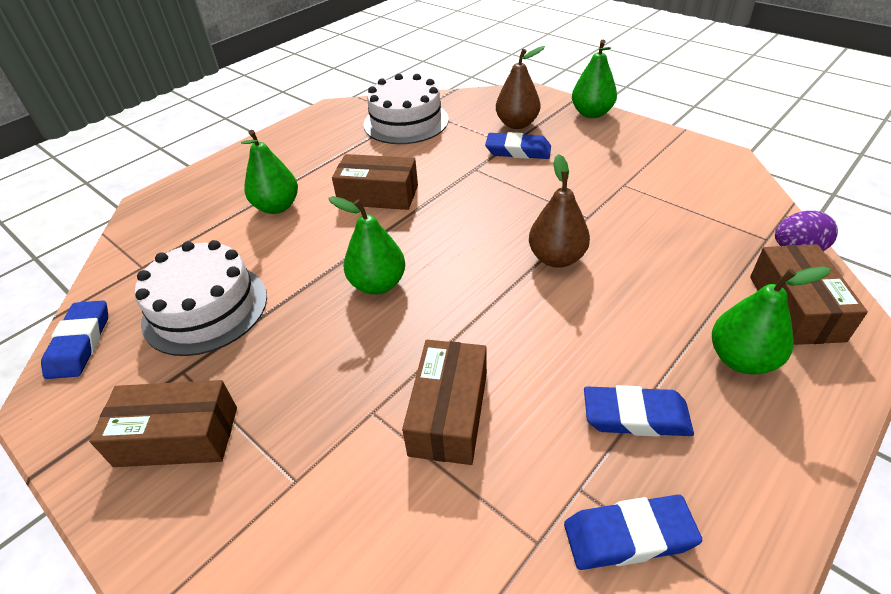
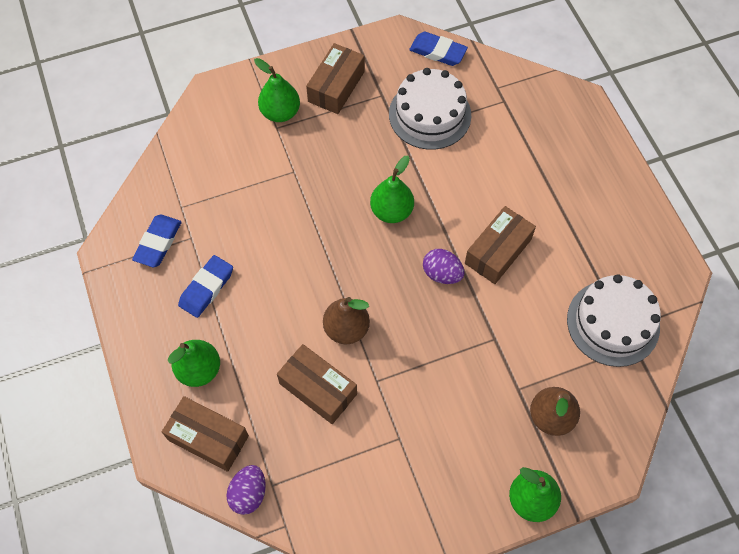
camera: 115 degrees right, 20 degrees up
(277, 207) = (523, 179): green pear -> green pear (280, 113)
(432, 219) = (442, 274): none -> purple egg
(449, 413) = (268, 205): brown box -> brown box (318, 389)
(518, 151) = (502, 389): blue eraser -> none

